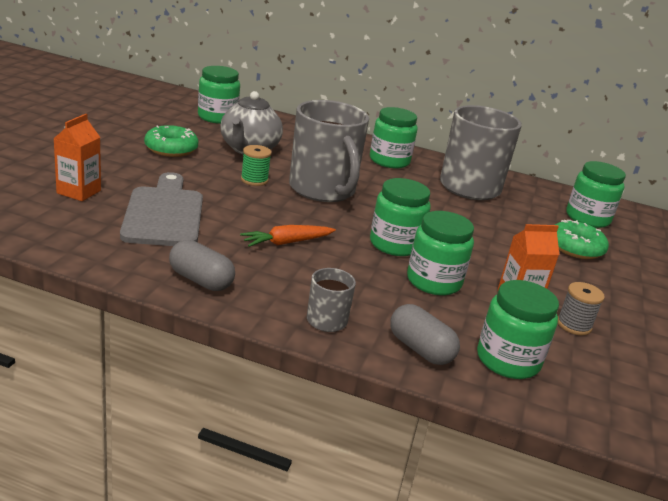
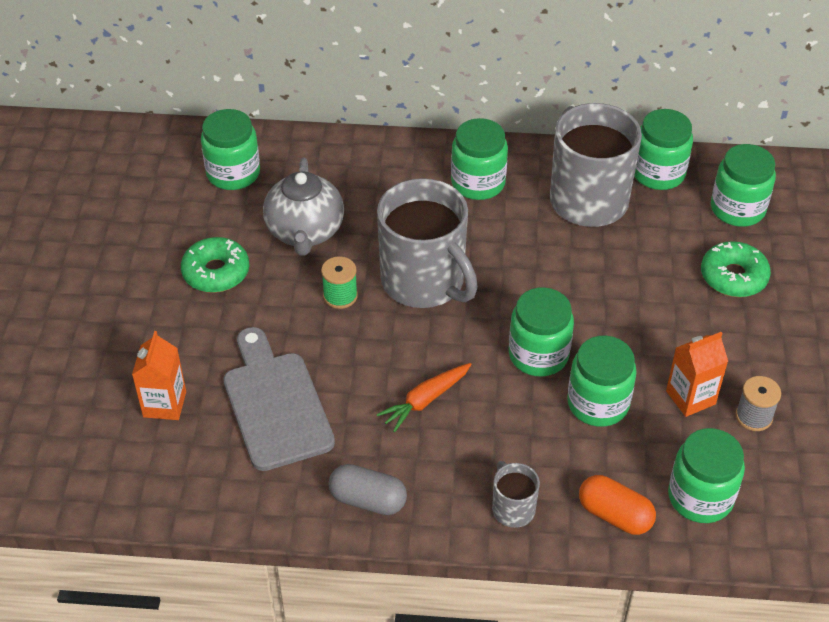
camera: 10 degrees left, 20 degrees up
(420, 349) = (615, 515): grey capsule -> orange capsule
(529, 189) = (658, 173): none -> green jar

